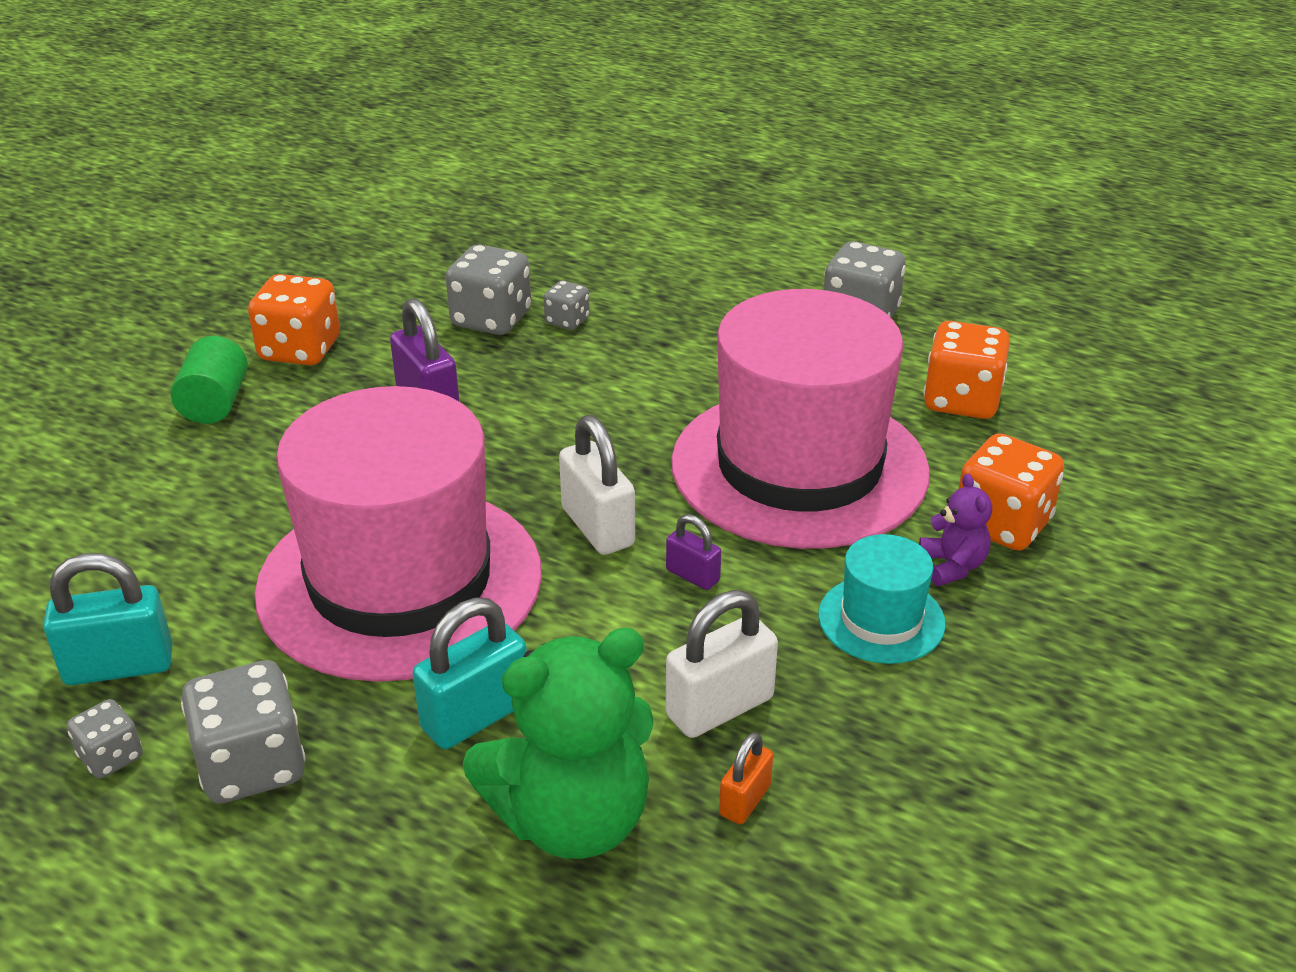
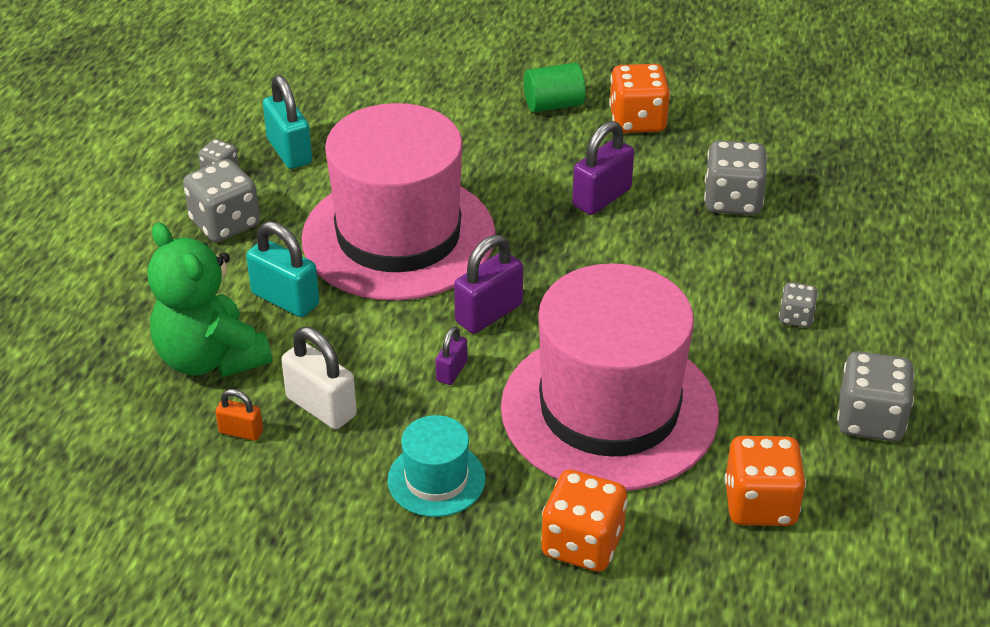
camera: 75 degrees right, 5 degrees up
(567, 321) = (754, 241): grey dice -> grey dice (796, 317)
(597, 527) = (489, 313): white padlock -> purple padlock
(952, 566) = (515, 516): purple teddy bear -> none

